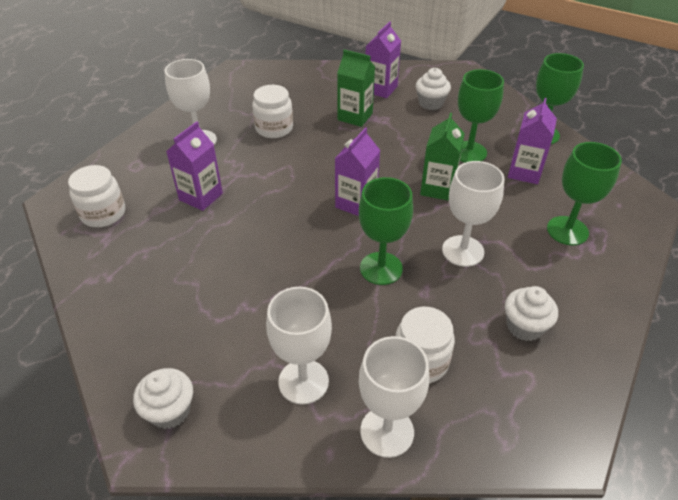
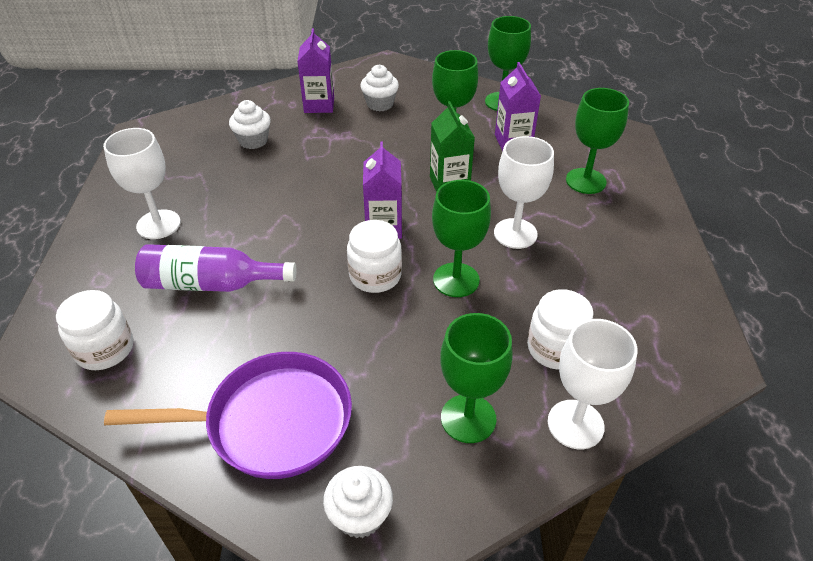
camera: 30 degrees left, 0 degrees up
(164, 313) = (271, 422): none -> purple pan
(201, 196) = (211, 284): purple carton -> purple bottle
(274, 128) = (236, 182): white jar -> white jar (375, 276)
(303, 381) = (468, 418): white goblet -> green goblet
(355, 116) = (314, 141): green carton -> none
(524, 326) = (614, 278): white cupcake -> white cupcake (253, 141)

